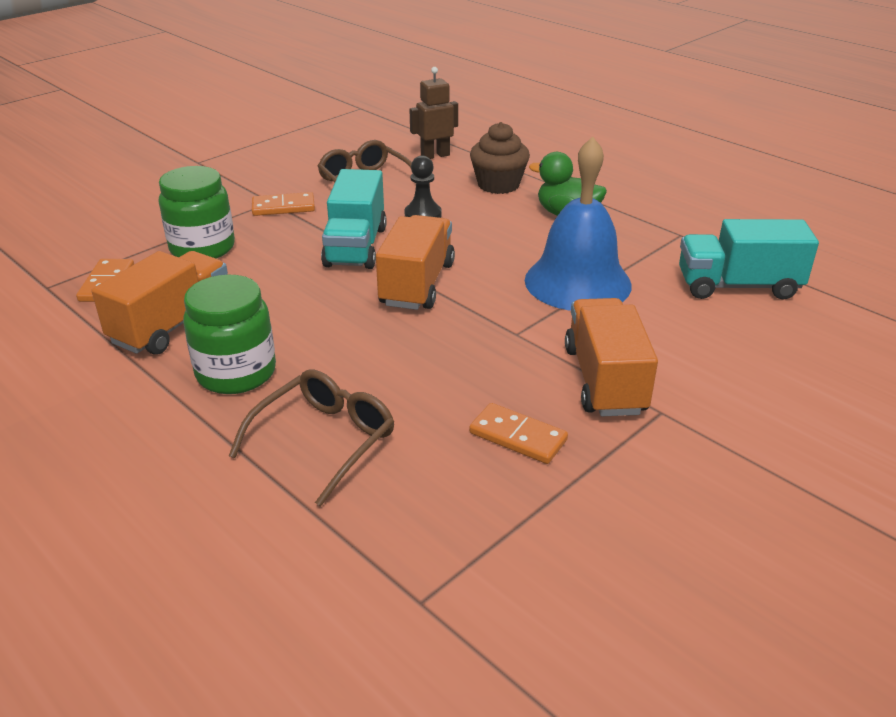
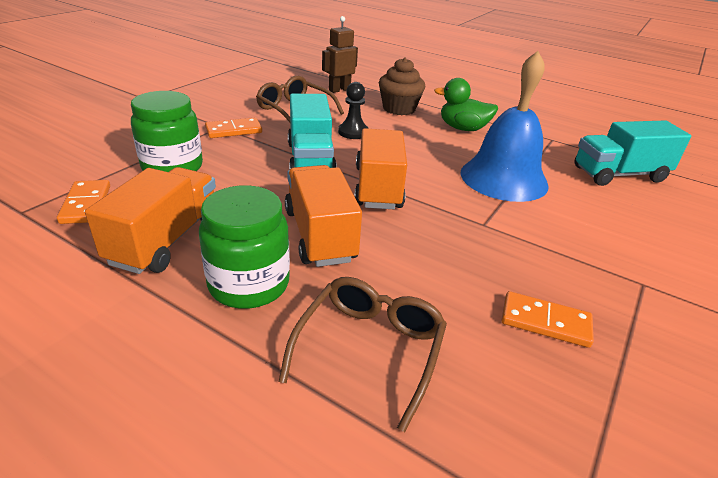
camera: 15 degrees left, 0 degrees up
(604, 380) = (580, 259): orange truck -> orange truck (320, 235)

